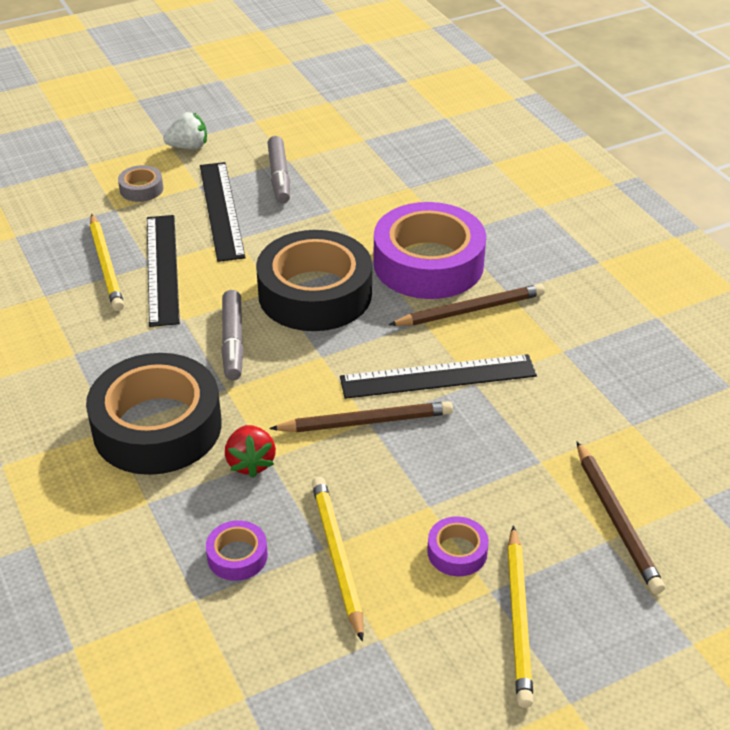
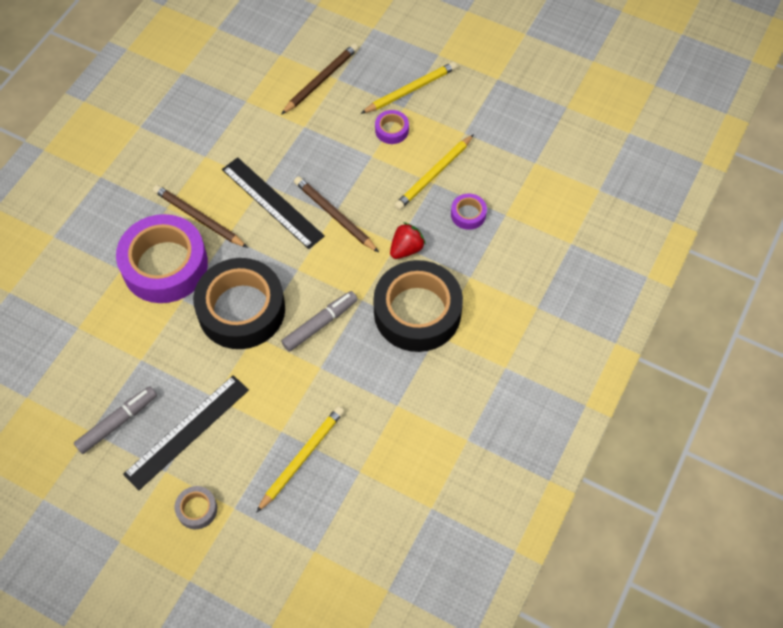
camera: 125 degrees left, 20 degrees up
(162, 268) = (280, 419): black ruler -> none
(188, 147) = (115, 520): white strawberry -> none

